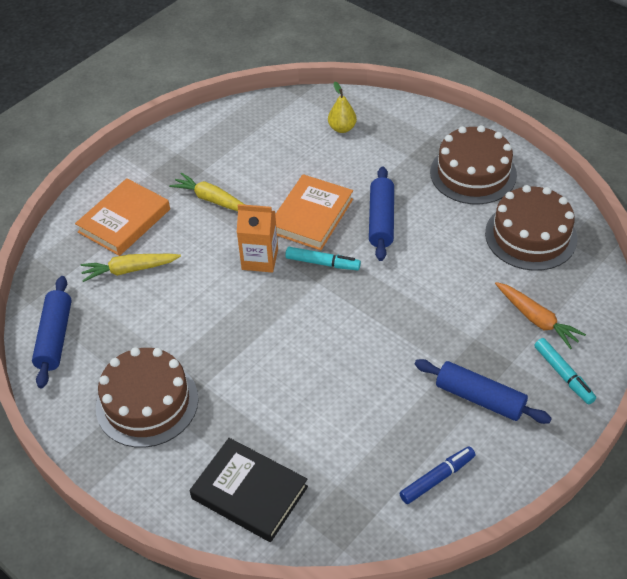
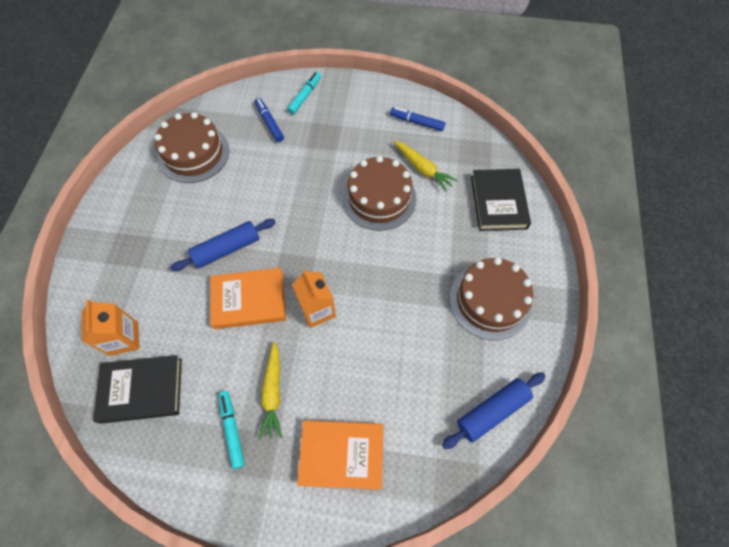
camera: 125 degrees left, 15 degrees up
(130, 270) = (391, 404): yellow carrot -> yellow carrot (422, 169)
(286, 127) = (142, 390): none -> black book
(322, 263) = (294, 264): turquoise marker -> turquoise marker (232, 430)
(342, 128) = (124, 338): yellow pear -> orange carton
(473, 173) = (141, 213): brown cake -> brown cake (379, 198)
(480, 398) = (349, 126): blue rolling pin -> none
(536, 319) = (269, 123): orange carrot -> blue marker

